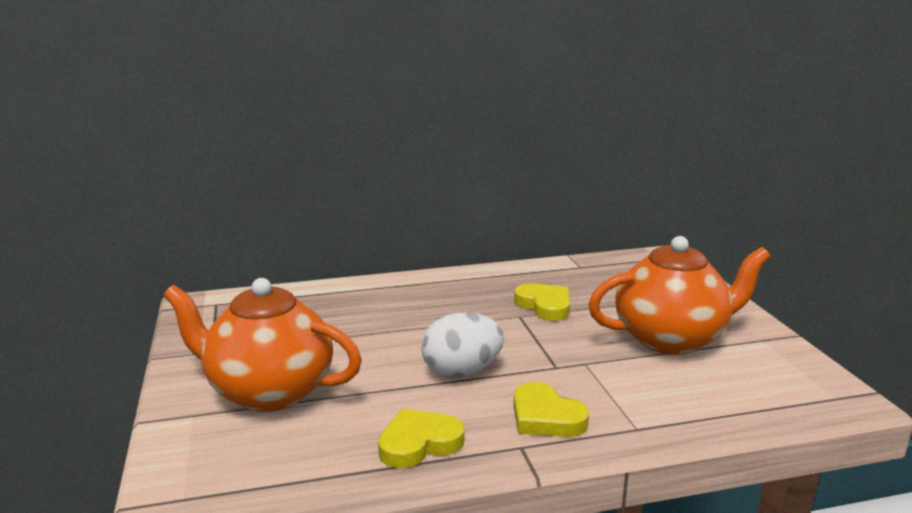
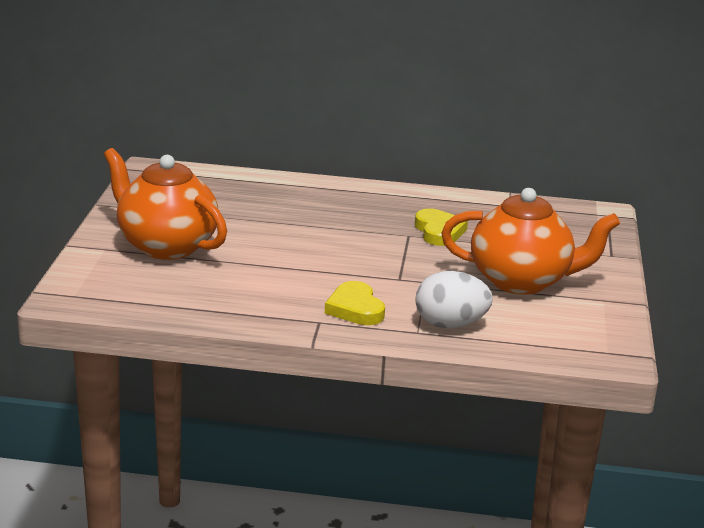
camera: 20 degrees right, 5 degrees up
(419, 443) = (248, 302): yellow heart -> none
(462, 372) = (320, 265): white egg -> white egg (450, 324)

